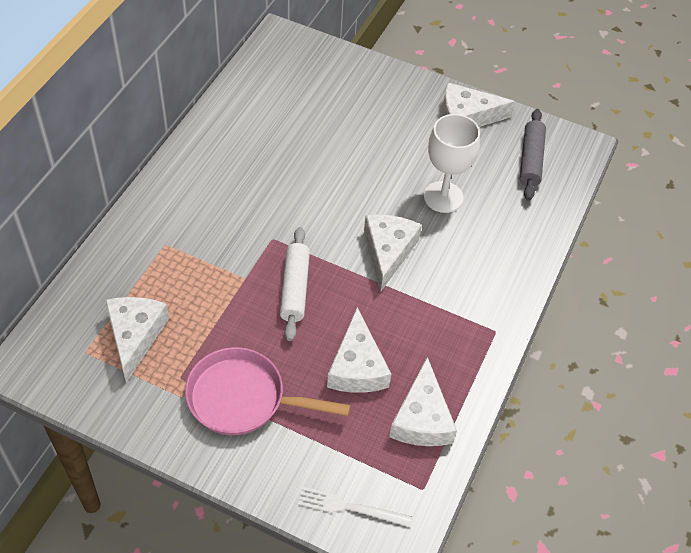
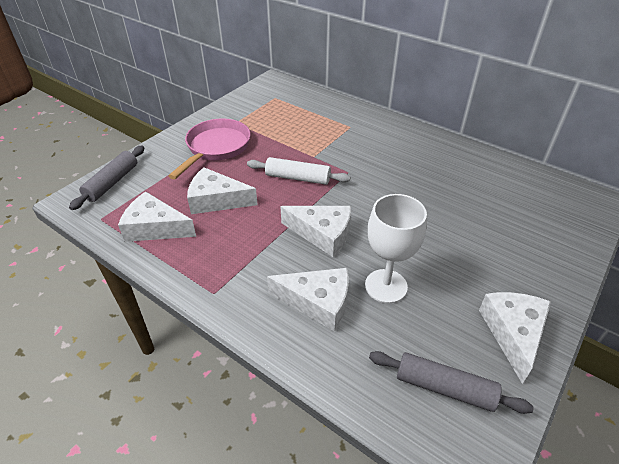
camera: 105 degrees right, 10 degrees down
(135, 336) = (280, 113): white cheese -> white cheese (318, 302)
(350, 508) = (112, 182): white fork -> grey rolling pin

